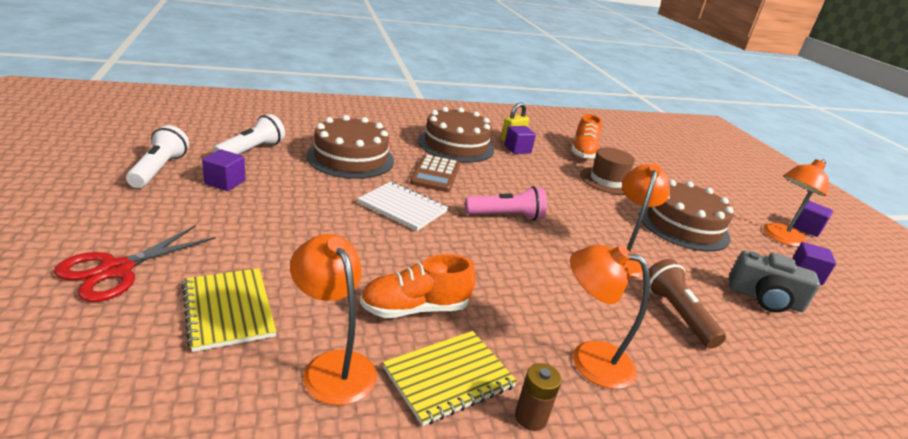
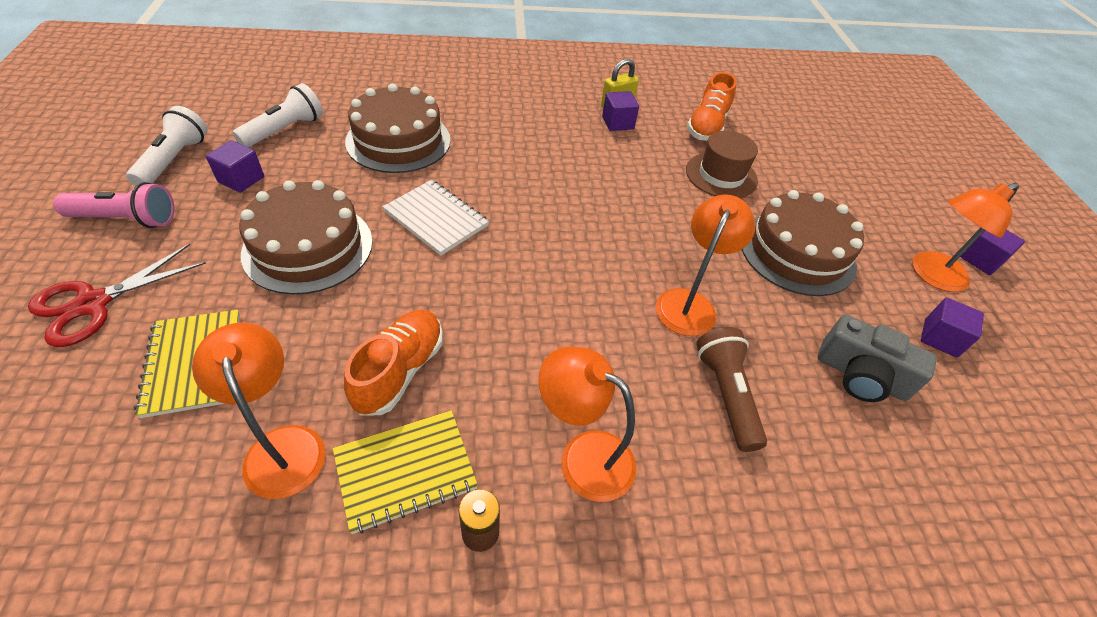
camera: 10 degrees right, 20 degrees up
(415, 308) = (400, 371): orange shoe -> orange shoe turned 120 degrees clockwise
(435, 174) = (495, 165): brown calculator -> none
(456, 145) = (538, 117): brown cake -> brown cake (308, 247)
(506, 216) = (561, 233): pink flashlight -> pink flashlight (126, 219)

